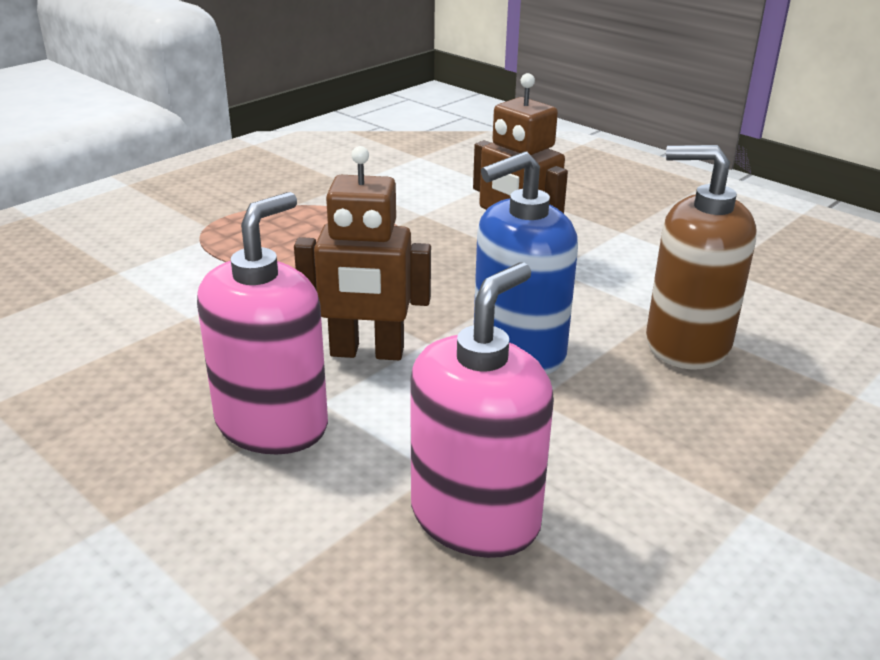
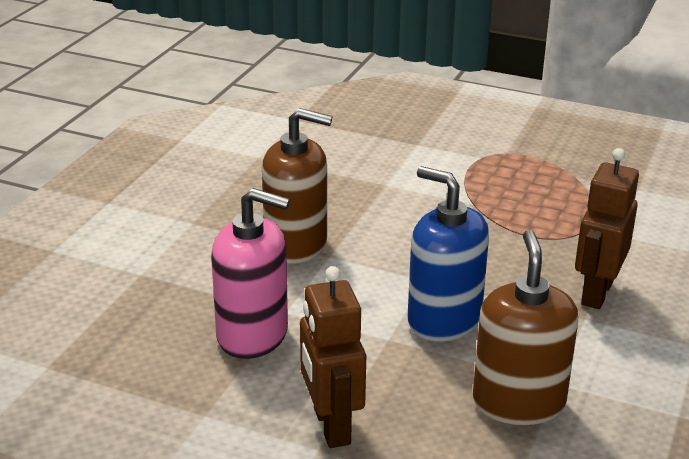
camera: 70 degrees right, 0 degrees up
(272, 424) = (296, 244): pink soap dispenser -> brown soap dispenser
(367, 352) = (393, 258): brown robot -> brown robot (331, 426)

